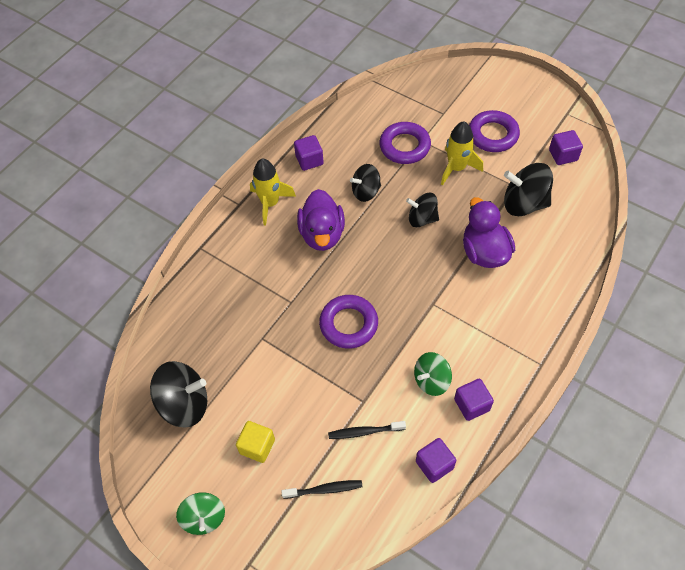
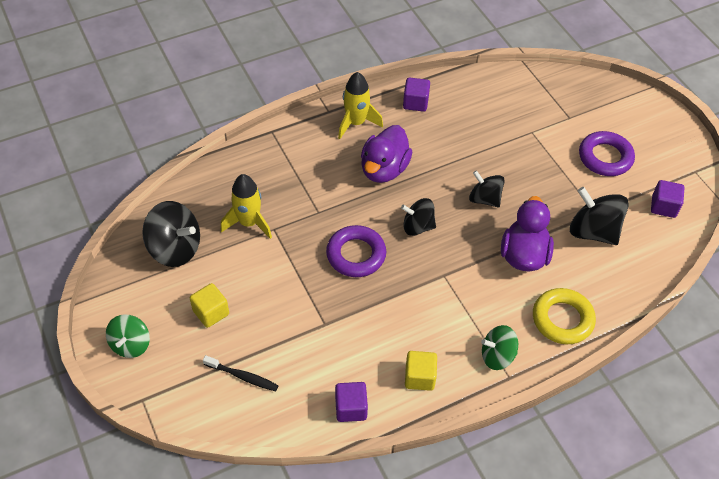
camera: 25 degrees right, 5 degrees down
(364, 432) = (309, 349): black toothbrush -> none
(366, 192) = (448, 152): black spinning top -> black spinning top (417, 226)
(404, 146) = (512, 130): purple ring -> none
(431, 380) = (397, 338): green spinning top -> green spinning top (497, 356)
(456, 168) = (548, 171): yellow rocket -> yellow rocket (249, 223)
(472, 405) = (419, 377): purple cube -> yellow cube
(549, 292) = (562, 319): none -> yellow ring

